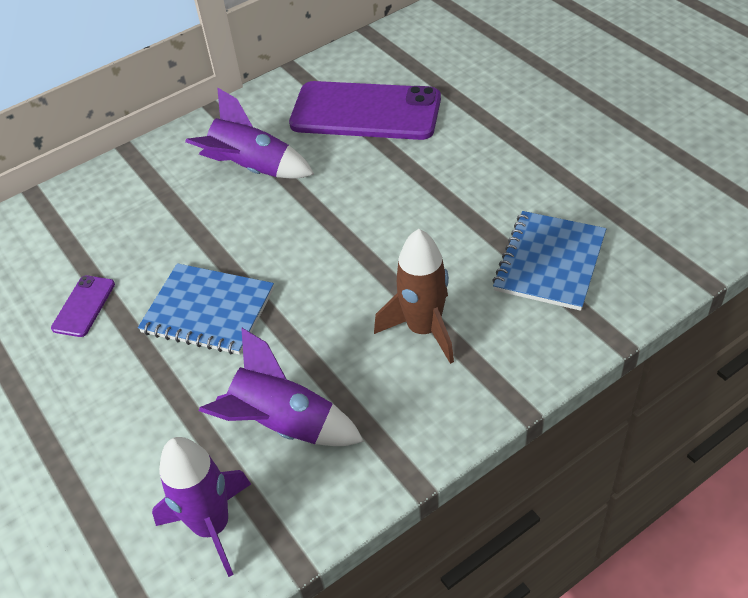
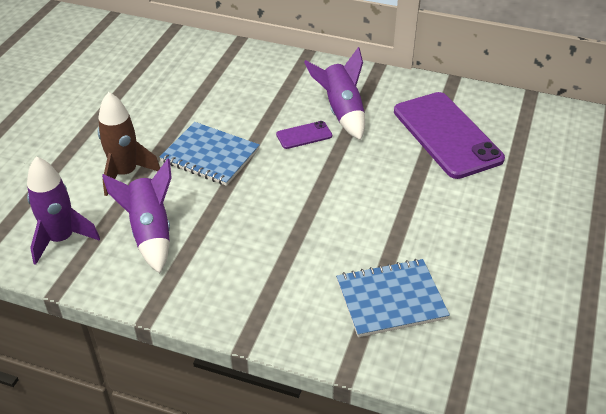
camera: 50 degrees right, 5 degrees down
(84, 306) = (174, 105): purple phone -> purple phone (304, 135)
(208, 311) = (210, 156): blue notebook -> blue notebook turned 45 degrees counterclockwise
(423, 329) = (273, 260): brown rocket -> brown rocket (125, 173)

